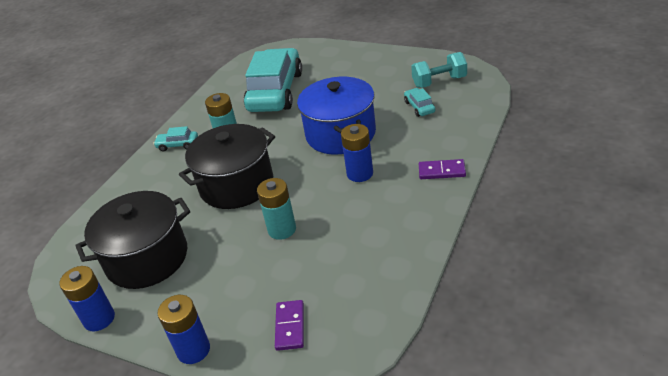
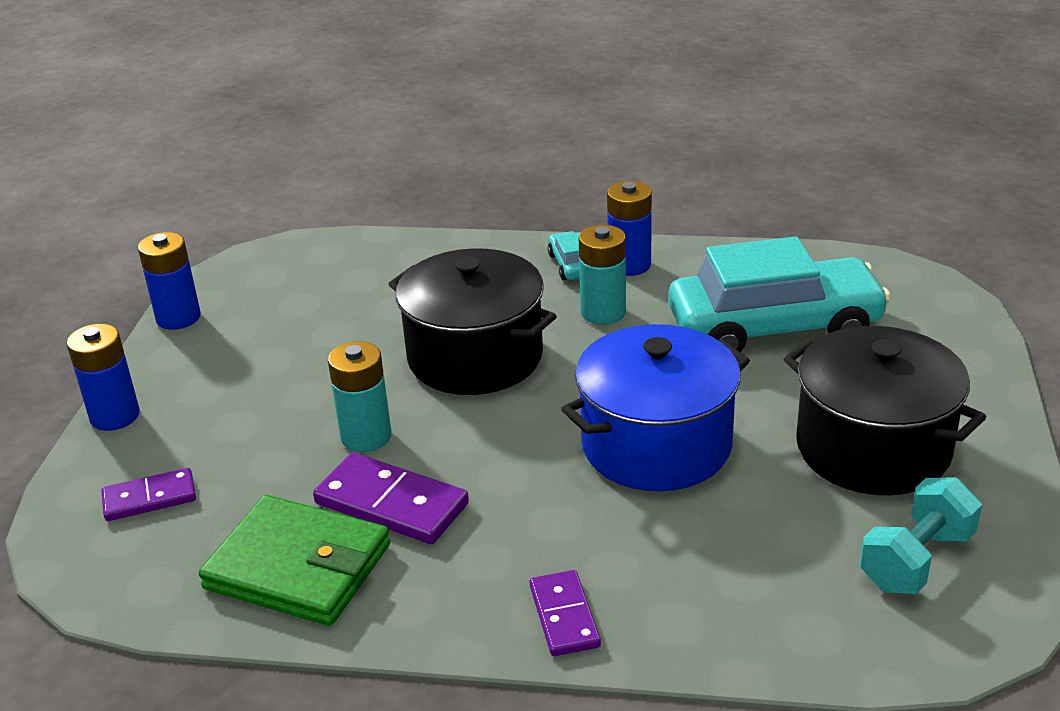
camera: 70 degrees right, 5 degrees down
(147, 258) = (294, 320): black pot -> black pot (873, 448)
(342, 222) = (392, 503): none -> purple domino
(360, 173) = (533, 497): blue battery -> blue battery (629, 265)
(377, 259) = (298, 567): none -> green wallet
(419, 107) = (794, 543): turquoise car -> none
(439, 82) = (916, 560): turquoise dumbbell -> turquoise dumbbell turned 75 degrees clockwise

